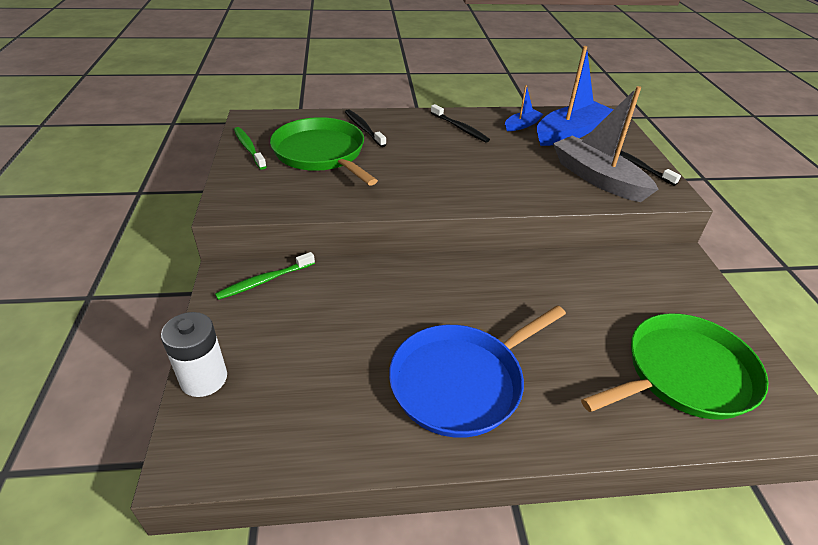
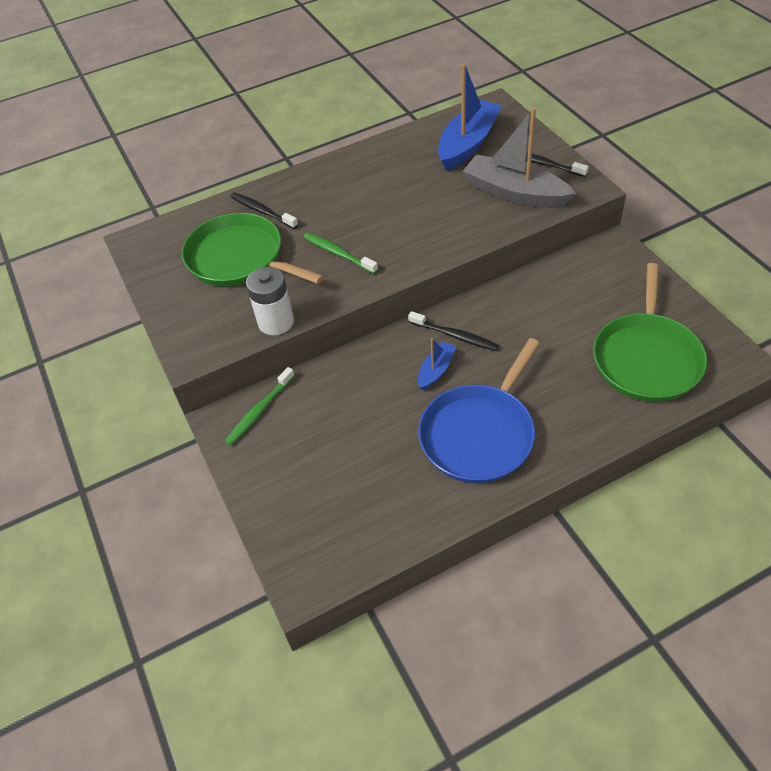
camera: 15 degrees left, 10 degrees up
(204, 378) = (269, 517): white battery -> white battery (276, 322)
(249, 148) = (162, 279): green toothbrush -> green toothbrush (338, 253)
(460, 128) = (358, 176): black toothbrush -> black toothbrush (455, 336)
(522, 125) = (417, 150): blue boat -> blue boat (436, 370)
(684, 374) = (646, 358): green pan -> green pan turned 150 degrees clockwise

